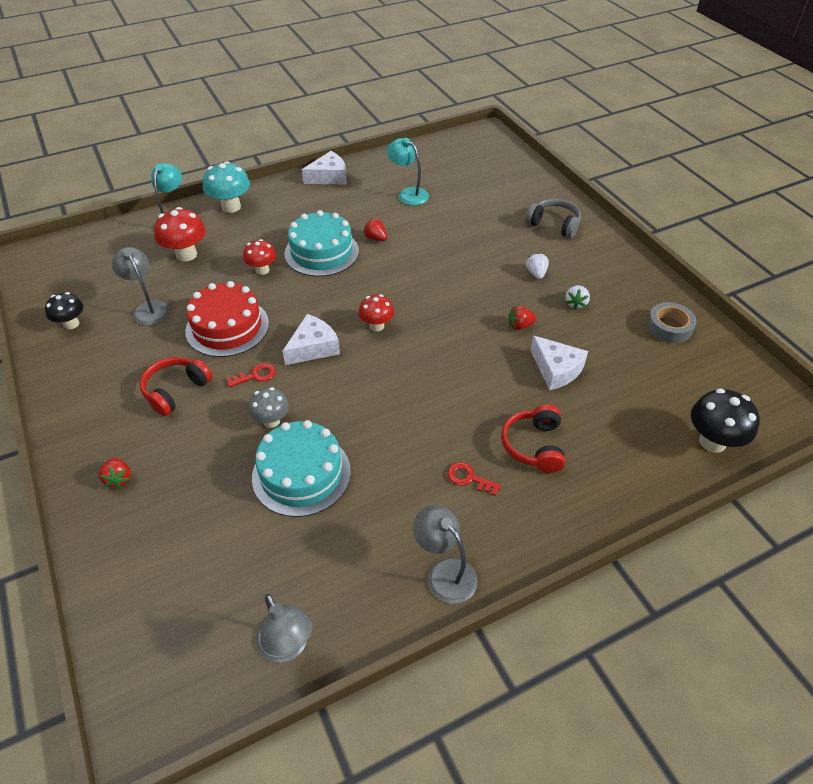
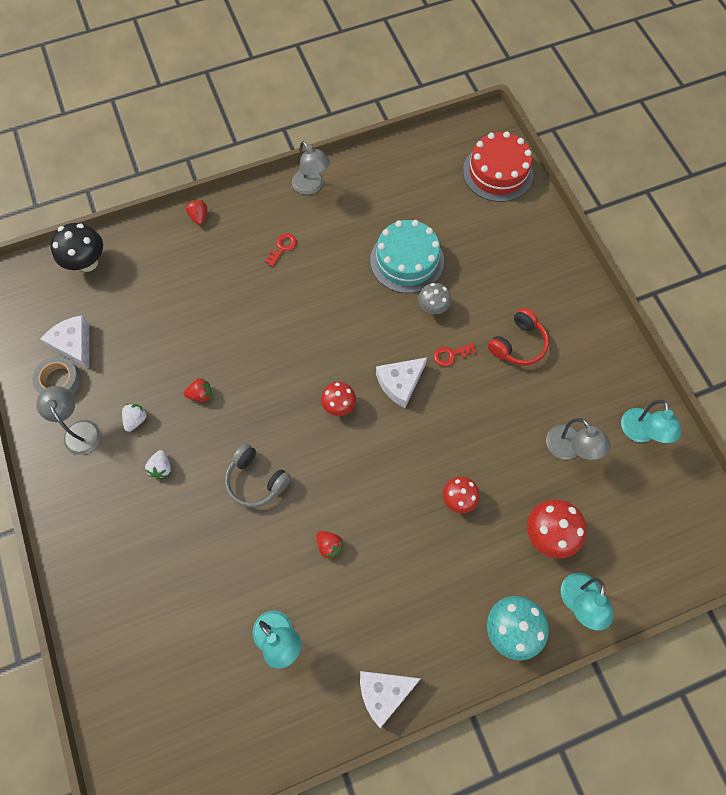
camera: 175 degrees left, 20 degrees up
(71, 324) = (640, 433): black mushroom -> turquoise lamp
(118, 478) = (543, 267): red strawberry -> red strawberry (199, 217)
(227, 327) = (484, 416): red cake -> red cake (497, 172)
(287, 647) = (411, 154): grey lamp -> grey lamp (79, 430)
(321, 252) = (393, 525): turquoise cake -> none
(469, 478) = (282, 247): red key -> red key turned 90 degrees counterclockwise
(534, 446) = (226, 270): red headphones -> none
(554, 225) = (112, 553): grey headphones -> grey headphones (256, 480)
(556, 369) = (184, 340): white cheese -> white cheese (74, 344)

